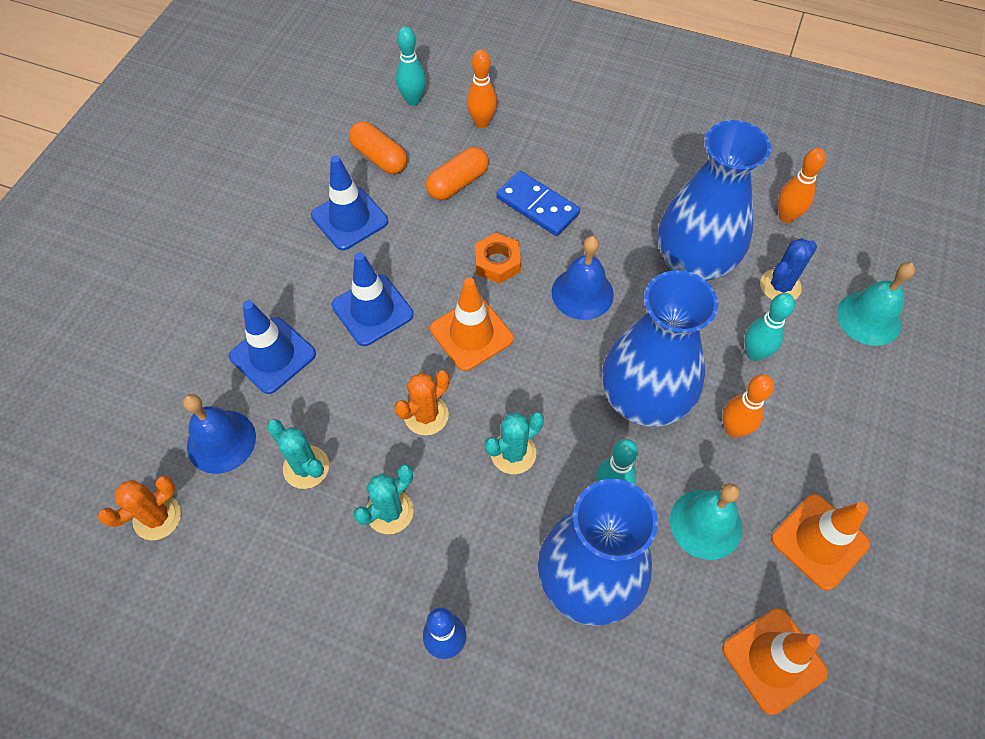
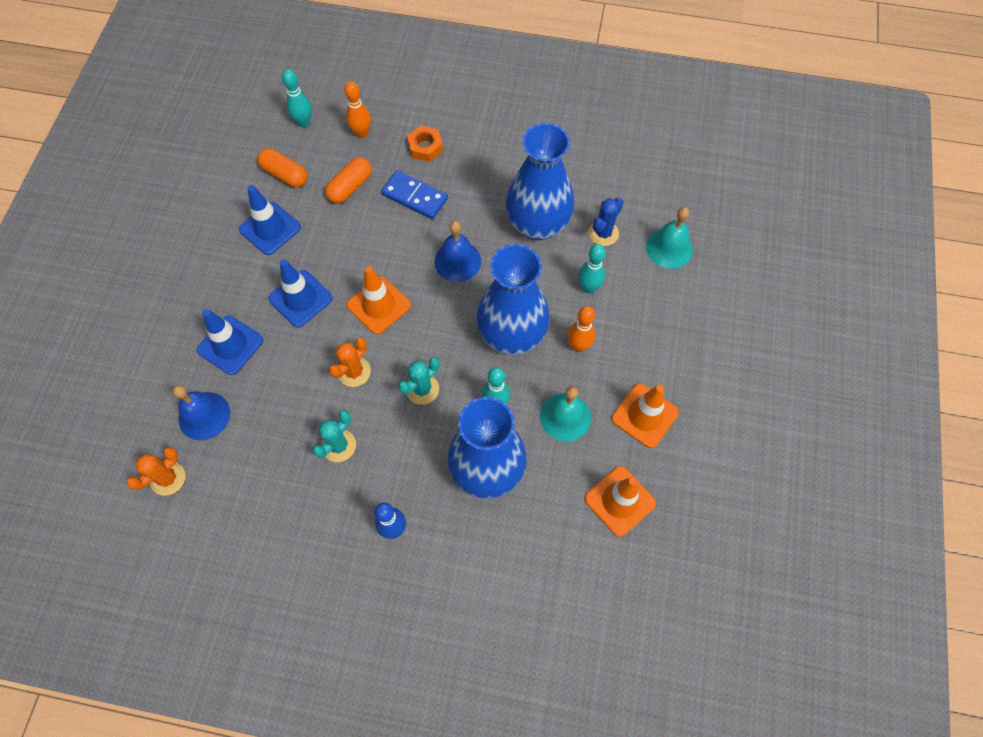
camera: 10 degrees left, 5 degrees up
(306, 467) = (271, 424): turquoise cactus -> none
(497, 262) = (390, 247): orange nut -> orange nut (425, 147)
(786, 216) = (603, 178): orange bowling pin -> none

